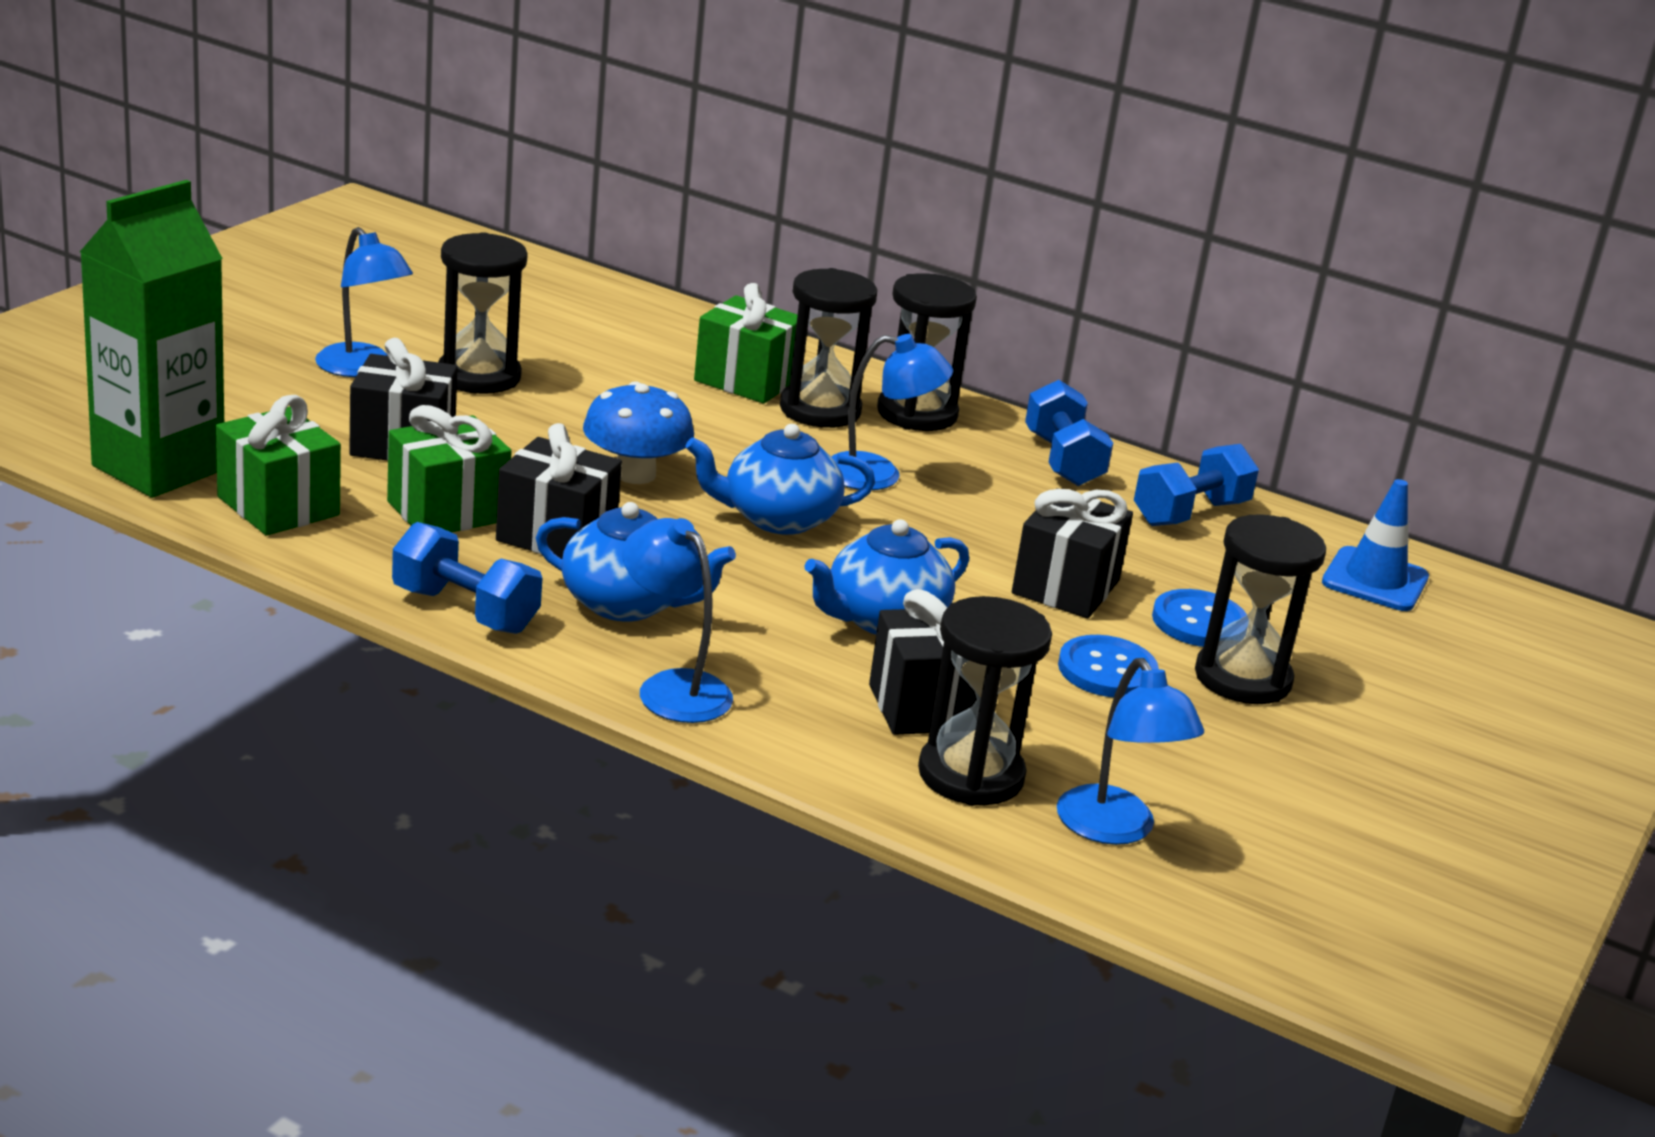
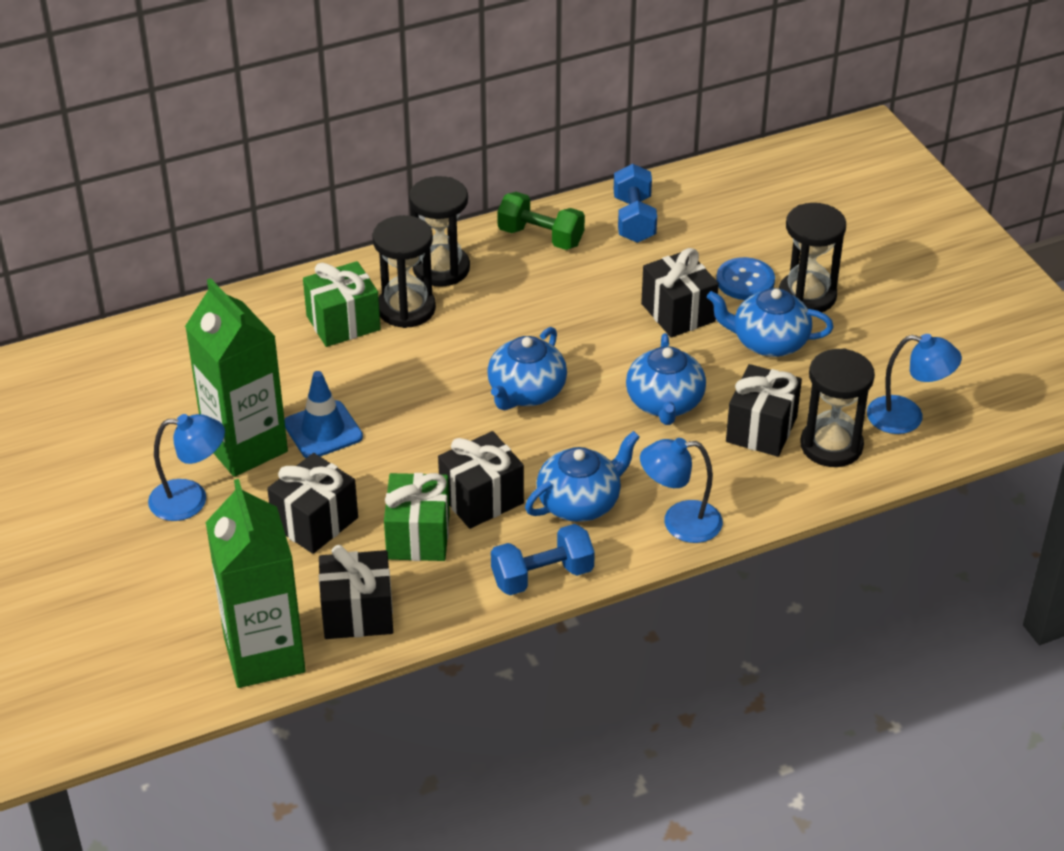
camera: 50 degrees left, 15 degrees up
(278, 506) = (357, 614): green gift -> black gift
(479, 376) = (245, 446): black hourglass -> green carton
(635, 474) = (429, 430): blue mushroom -> none
(878, 475) = (504, 324): blue lamp -> none
(1063, 460) = (540, 237): blue dumbbell -> green dumbbell
(1107, 670) = (768, 342): blue button -> blue teapot
(1375, 580) = (747, 190): blue traffic cone -> blue traffic cone (323, 430)

